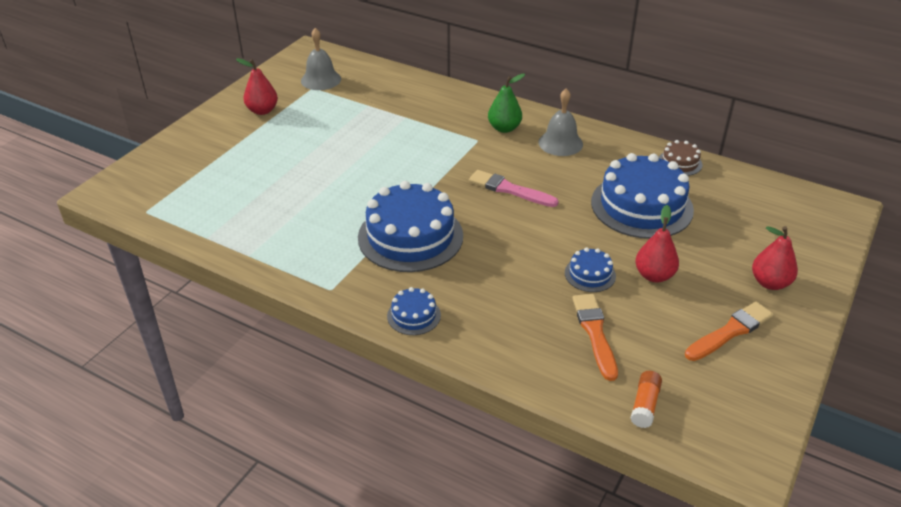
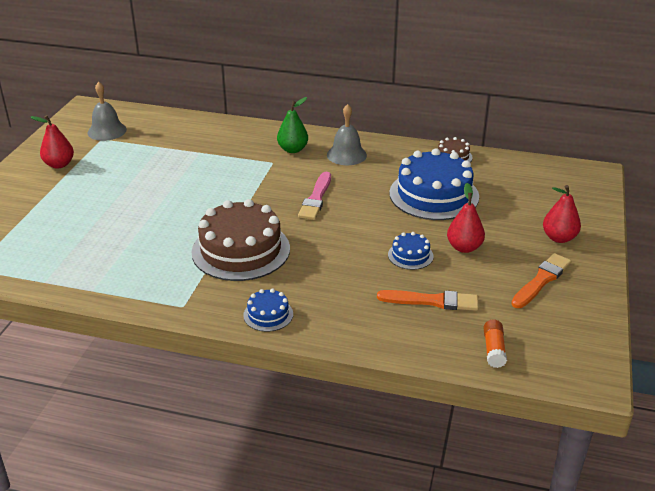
camera: 15 degrees left, 5 degrees down
(410, 236) = (241, 250): blue cake -> brown cake
(510, 189) = (316, 198): pink brush -> pink brush turned 90 degrees counterclockwise
(595, 333) = (432, 301): orange brush -> orange brush turned 120 degrees clockwise

